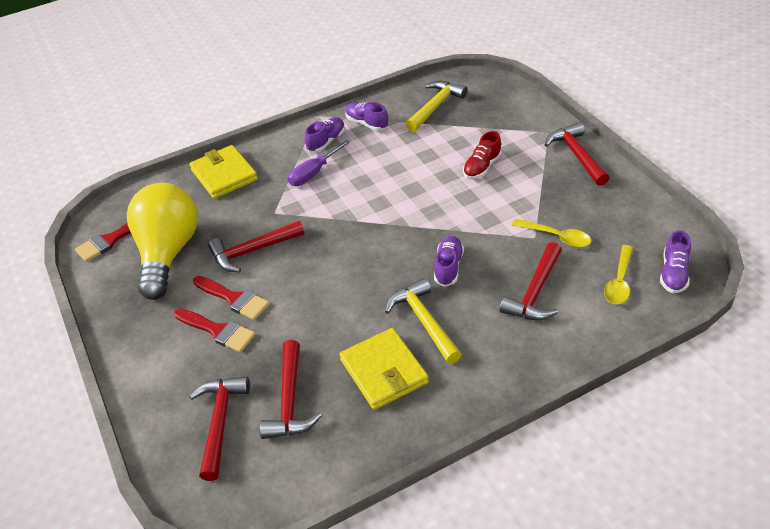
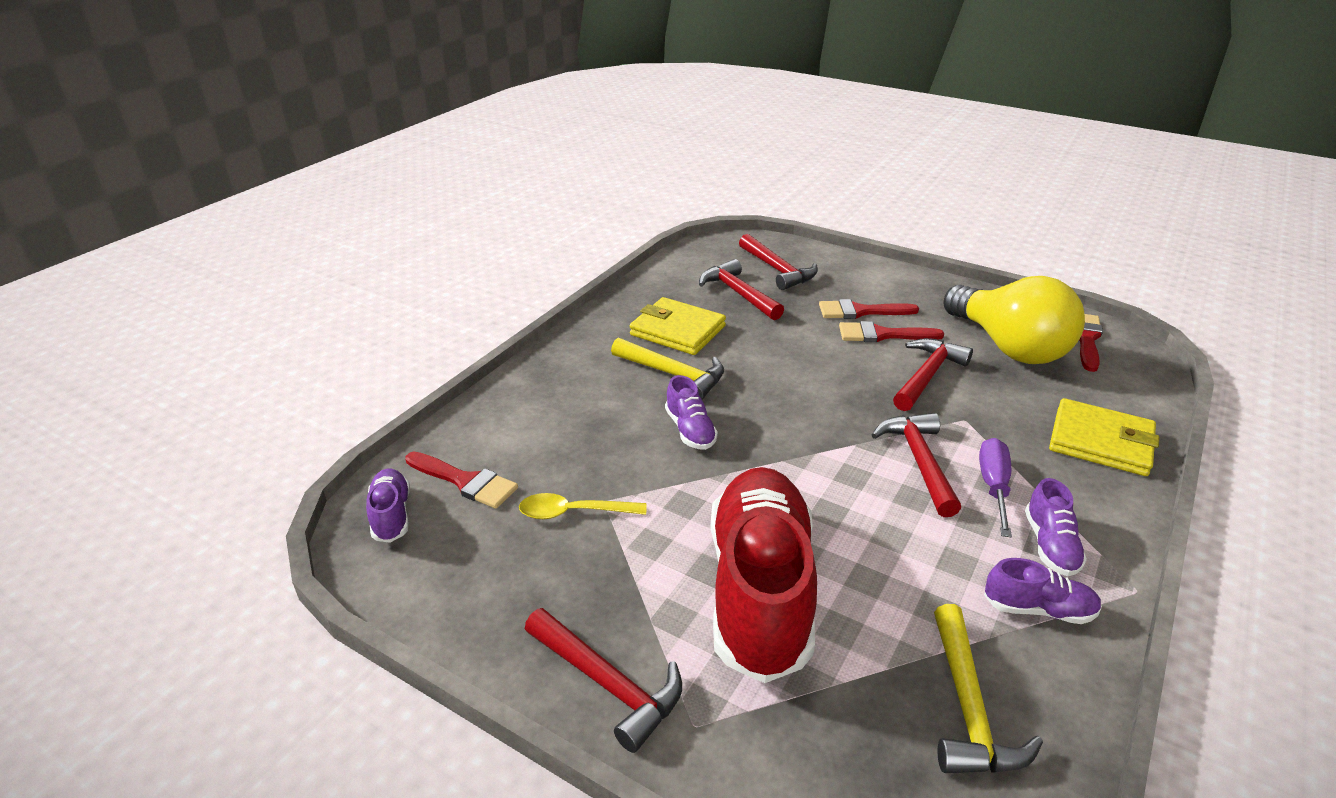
camera: 145 degrees right, 10 degrees down
(482, 167) = (759, 591): red shoe -> red shoe, size x2.35
(535, 292) = (568, 437): red hammer -> red hammer (919, 462)
(619, 281) = (465, 481): yellow spoon -> red brush

